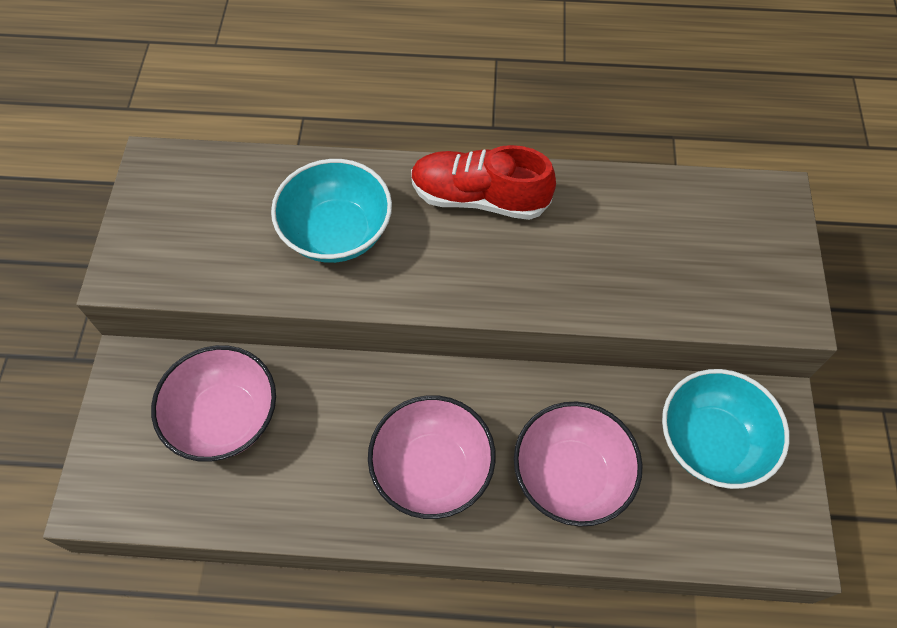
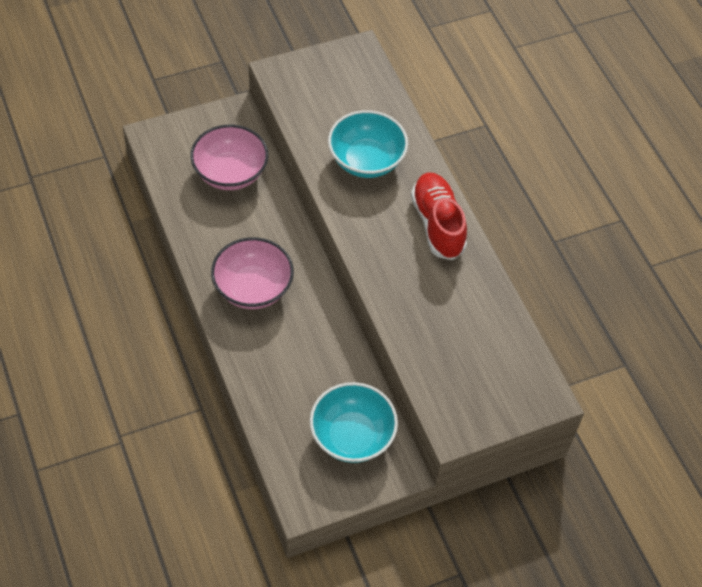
camera: 60 degrees right, 5 degrees down
(571, 475) = (287, 363): pink bowl -> none

